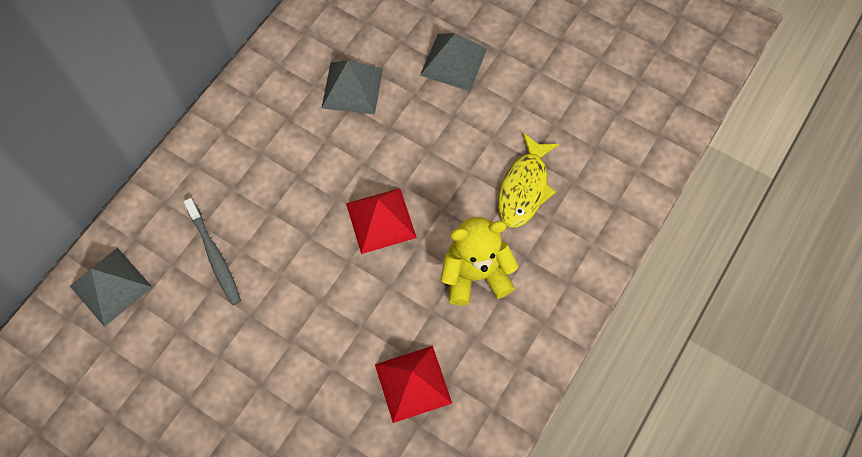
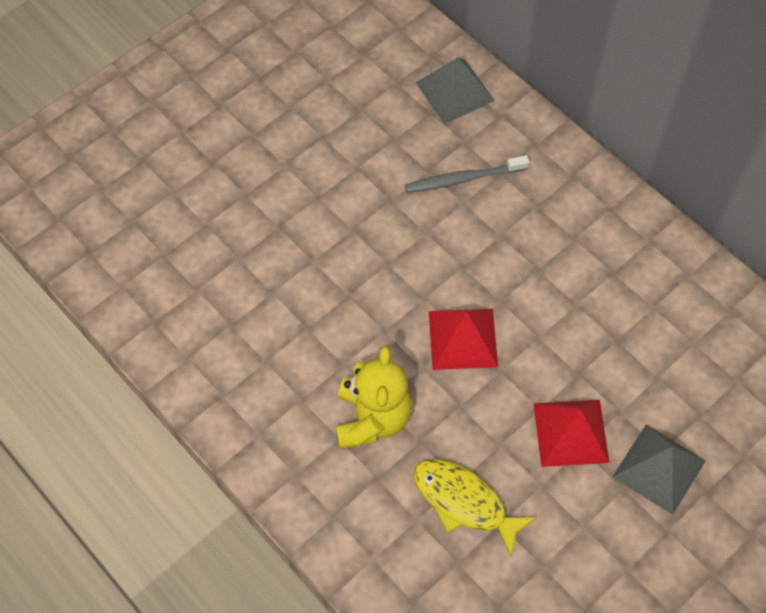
camera: 105 degrees right, 5 degrees down
(352, 88) = (641, 346): grey pyramid -> none
(413, 383) = (273, 328): red pyramid -> red pyramid (571, 432)

